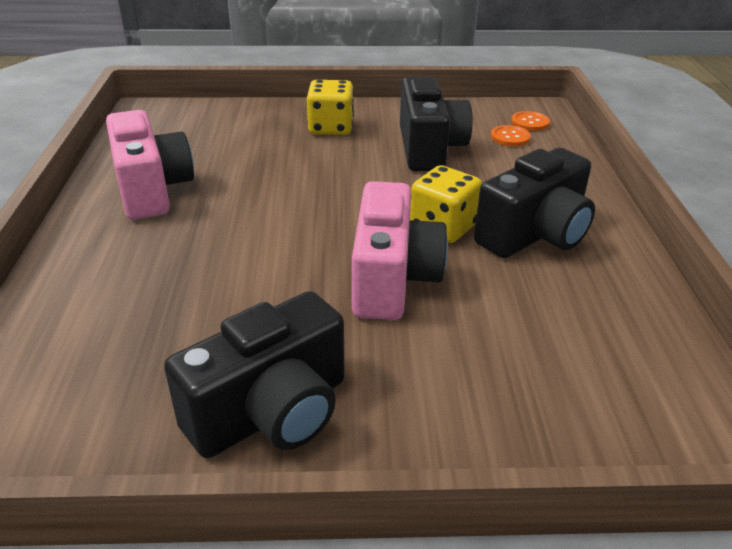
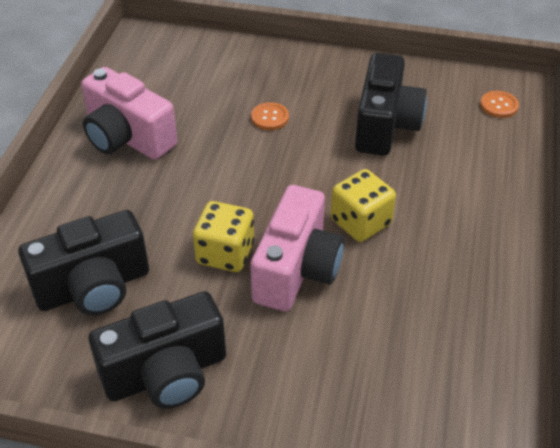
camera: 15 degrees right, 10 degrees up
(152, 189) = (127, 138): pink camera -> pink camera turned 135 degrees clockwise
(331, 128) = (302, 85): yellow dice -> yellow dice (225, 253)
(510, 137) = (469, 122): orange button -> orange button (270, 117)
(534, 234) = (439, 244): black camera -> black camera (93, 287)

